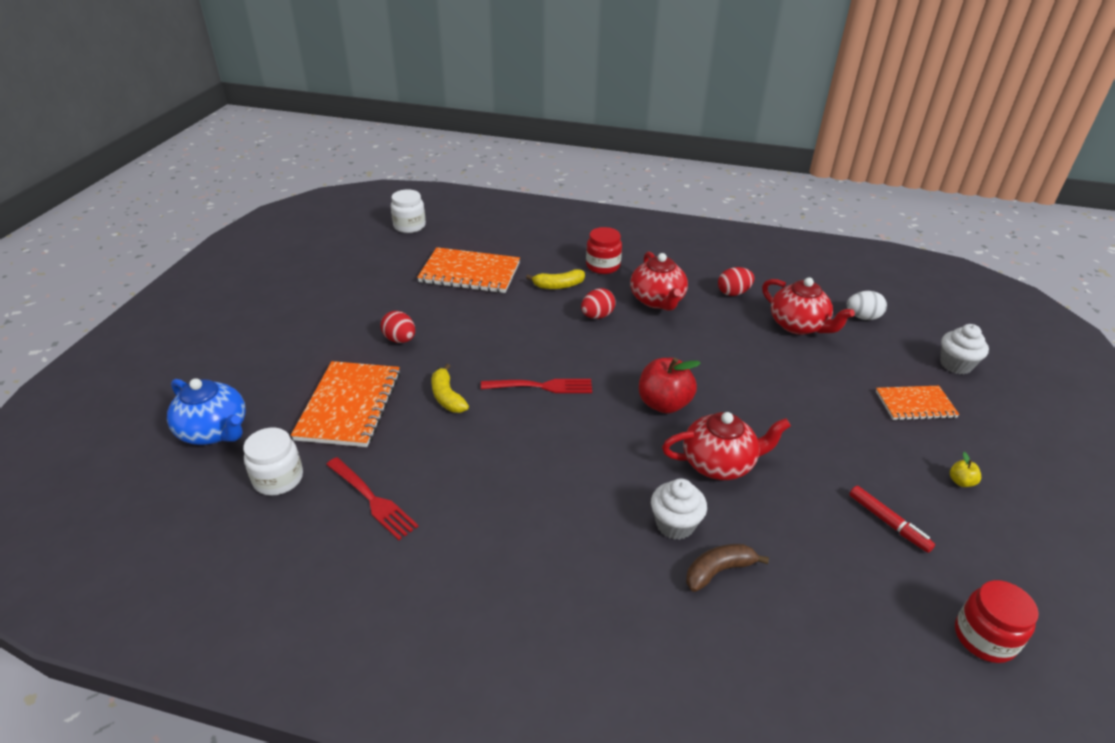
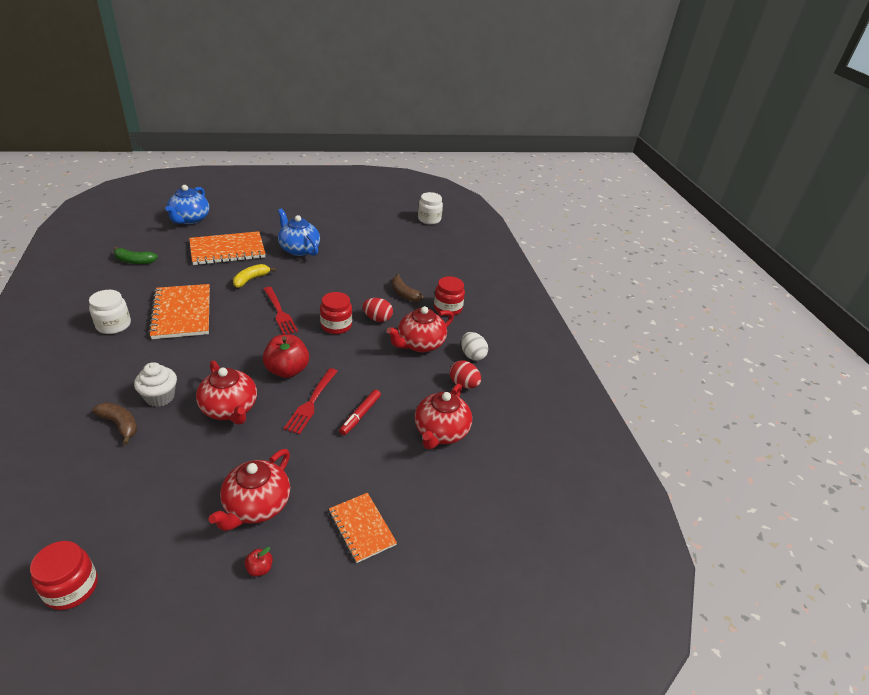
camera: 60 degrees right, 0 degrees up
(278, 479) = (159, 247): white jar -> white jar (113, 325)
(301, 515) = (134, 261): none -> green banana
(371, 499) = (152, 278): red fork -> red fork (311, 402)
(400, 340) = (299, 249): red egg -> blue teapot
(470, 273) = (391, 255): orange notebook -> orange notebook (182, 313)
(558, 286) = (404, 294): yellow banana -> brown banana
(594, 348) = (336, 325): none -> red jar
(862, 317) = (487, 477): white egg -> white egg (472, 355)
(879, 469) = (256, 506): none -> red teapot
(888, 523) = (190, 516): red marker -> red marker (360, 415)
(955, 365) = (449, 561): white cupcake -> none
(961, 482) = (259, 568): yellow apple -> red apple

